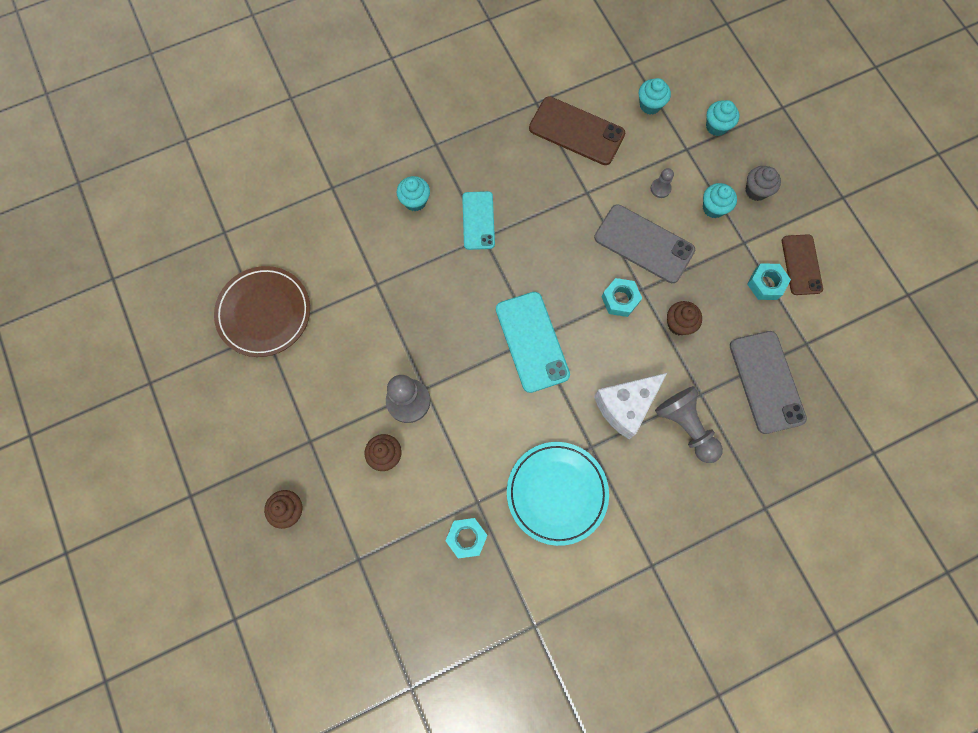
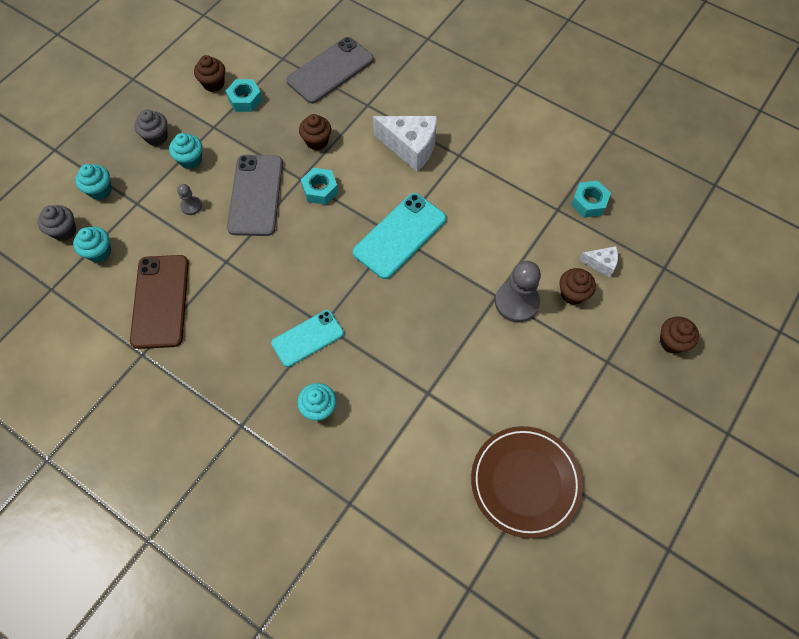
camera: 120 degrees left, 10 degrees down
(398, 502) = (601, 264): none -> white cheese
(557, 493) = (510, 161): turquoise plate -> none
(686, 88) = (64, 231): none -> grey cupcake
(686, 426) = (400, 104): grey pawn -> none
(801, 265) = (213, 84): brown phone -> brown cupcake

